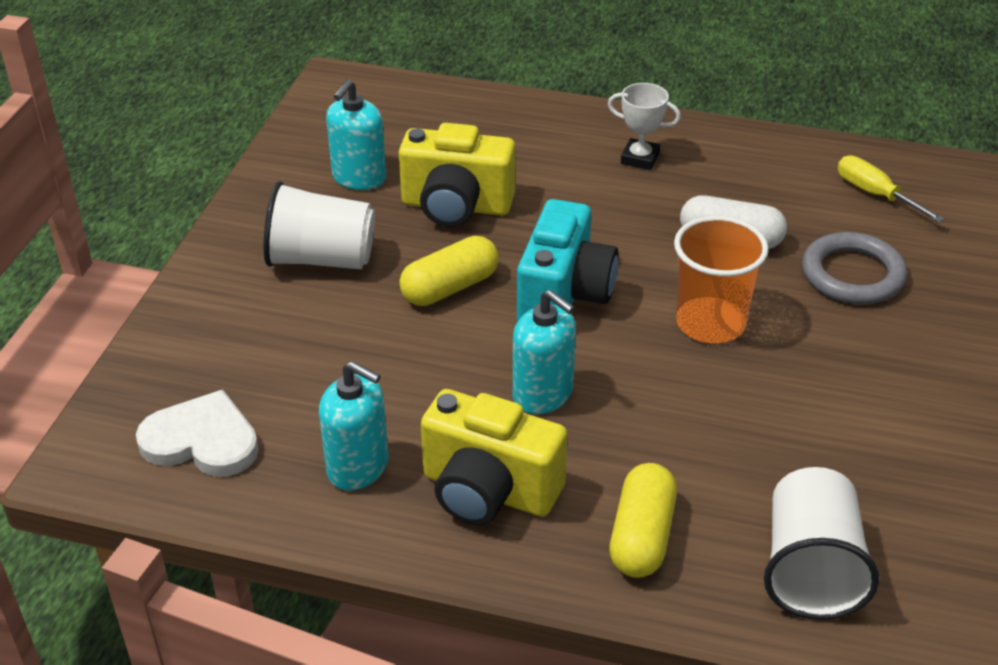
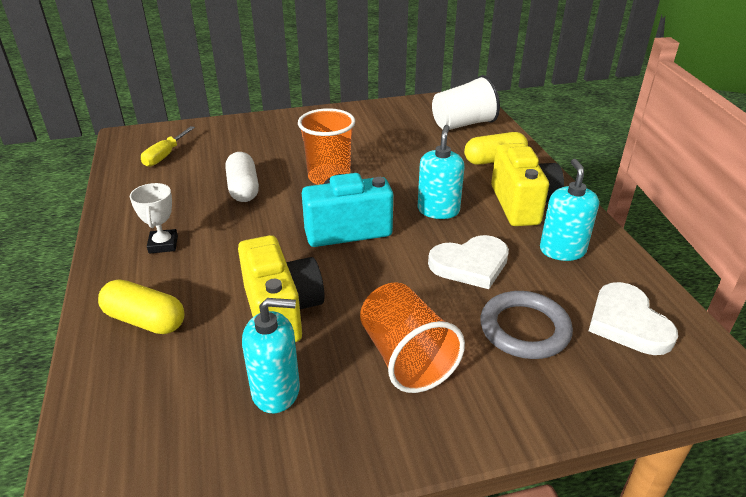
camera: 120 degrees left, 5 degrees down
(321, 259) = (406, 357): white cup -> orange cup
(408, 367) = (470, 264): none -> white heart
(450, 288) = (380, 277): yellow capsule -> yellow capsule (145, 320)
(852, 274) = (251, 149): grey ring -> grey ring (524, 329)

